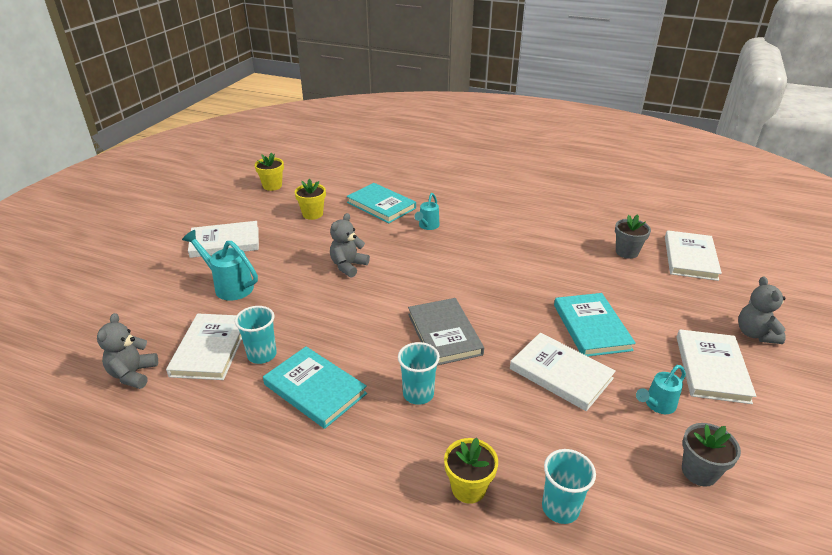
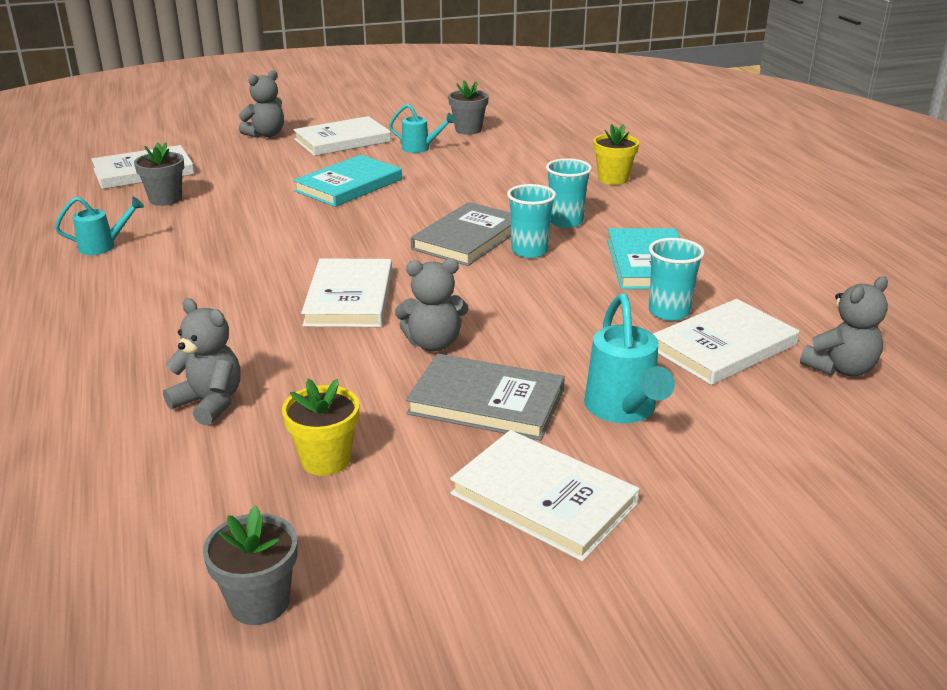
camera: 130 degrees left, 5 degrees down
(272, 186) = (259, 602): yellow flower pot -> grey flower pot
(289, 258) = (486, 402): none -> grey book
(381, 205) = (209, 403): turquoise book -> grey teddy bear
(427, 226) = (240, 331): turquoise watering can -> turquoise watering can (104, 246)
(560, 508) = (573, 154): turquoise cup -> turquoise cup (529, 251)
(561, 373) = (439, 181): white book -> white book (349, 298)

